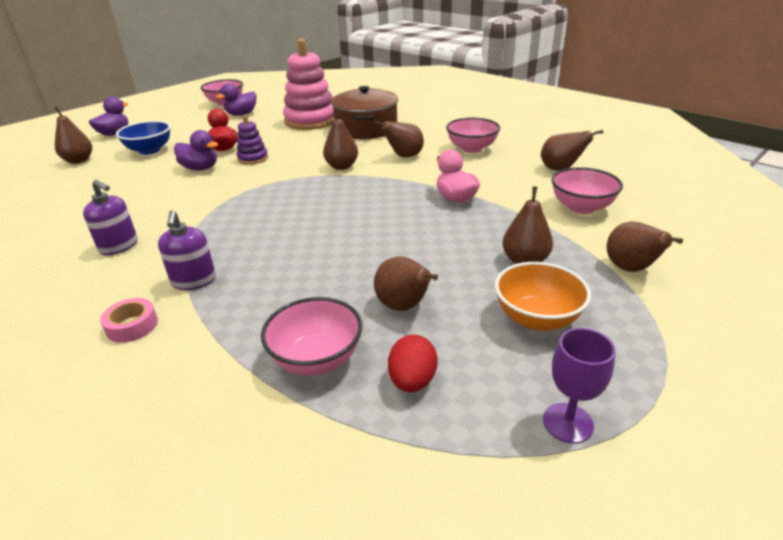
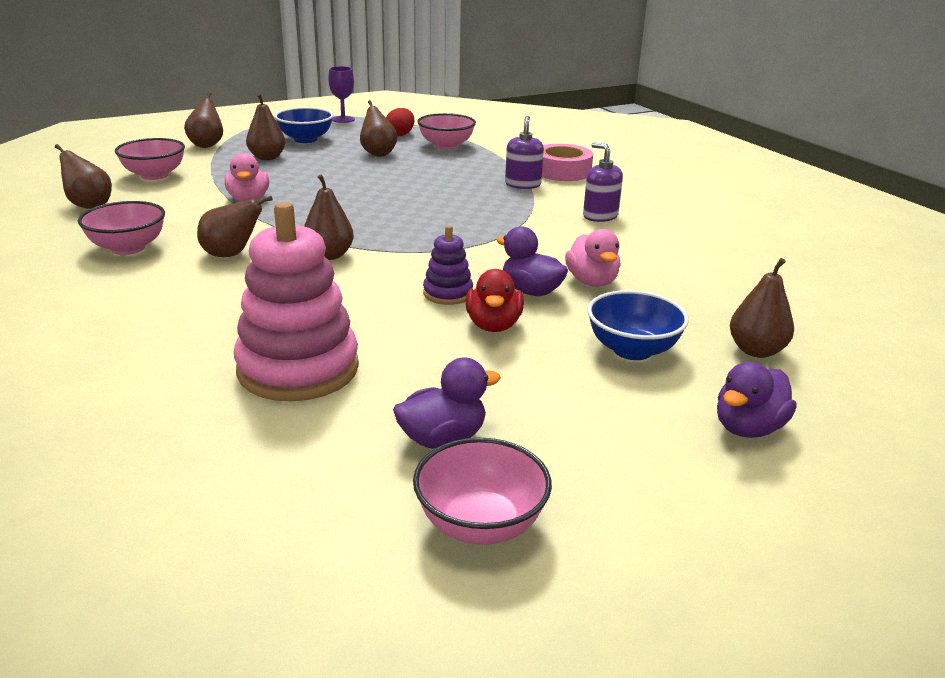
camera: 165 degrees left, 5 degrees down
(132, 326) = (562, 171): pink tape -> pink tape, size x1.67
(156, 181) = (592, 282): none -> pink duck
(366, 129) = (218, 320): brown pot -> none
(536, 318) = (305, 139): orange bowl -> blue bowl

